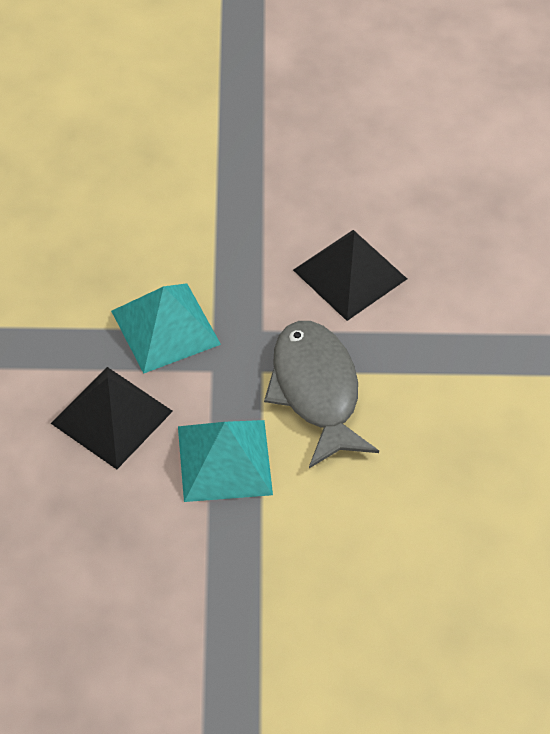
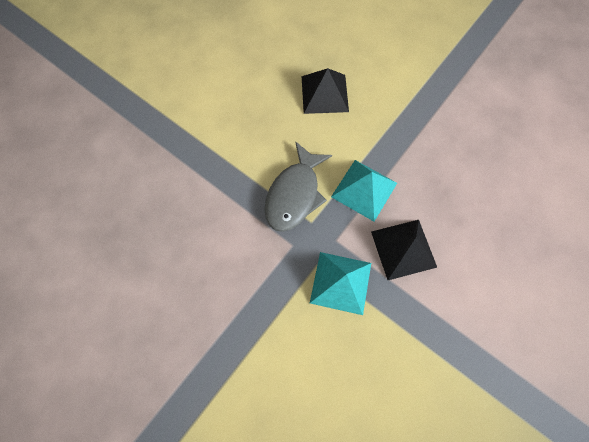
camera: 140 degrees left, 15 degrees up
(350, 274) = (222, 246): black pyramid -> black pyramid (324, 94)

